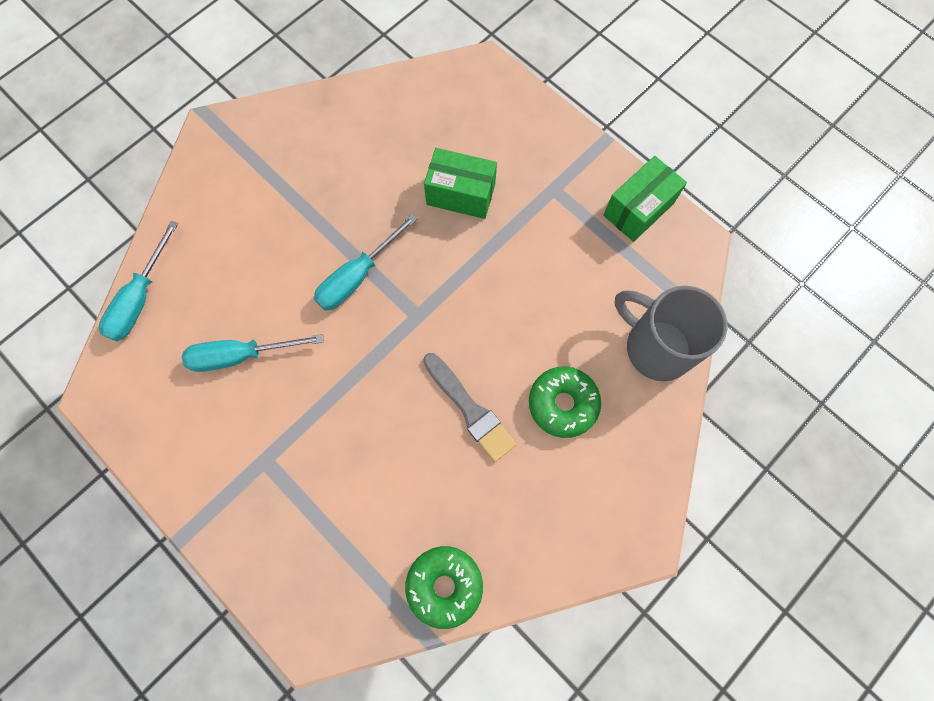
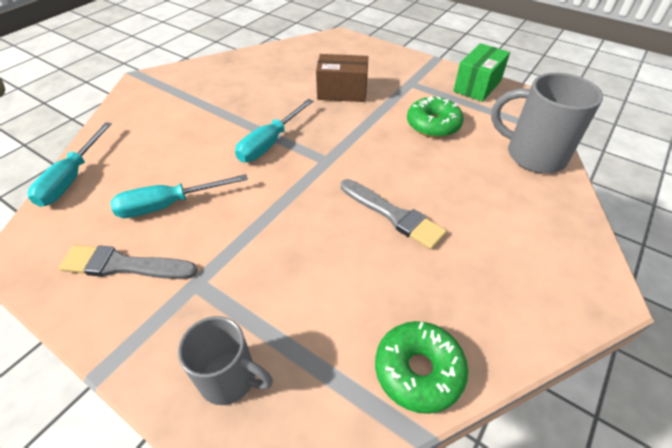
camera: 10 degrees left, 25 degrees down
(198, 427) = (124, 265): none -> grey brush
(287, 563) = (230, 378): none -> grey mug
(461, 194) = (342, 92): green box -> brown box
(563, 404) = (475, 200): green donut -> green donut (433, 125)

